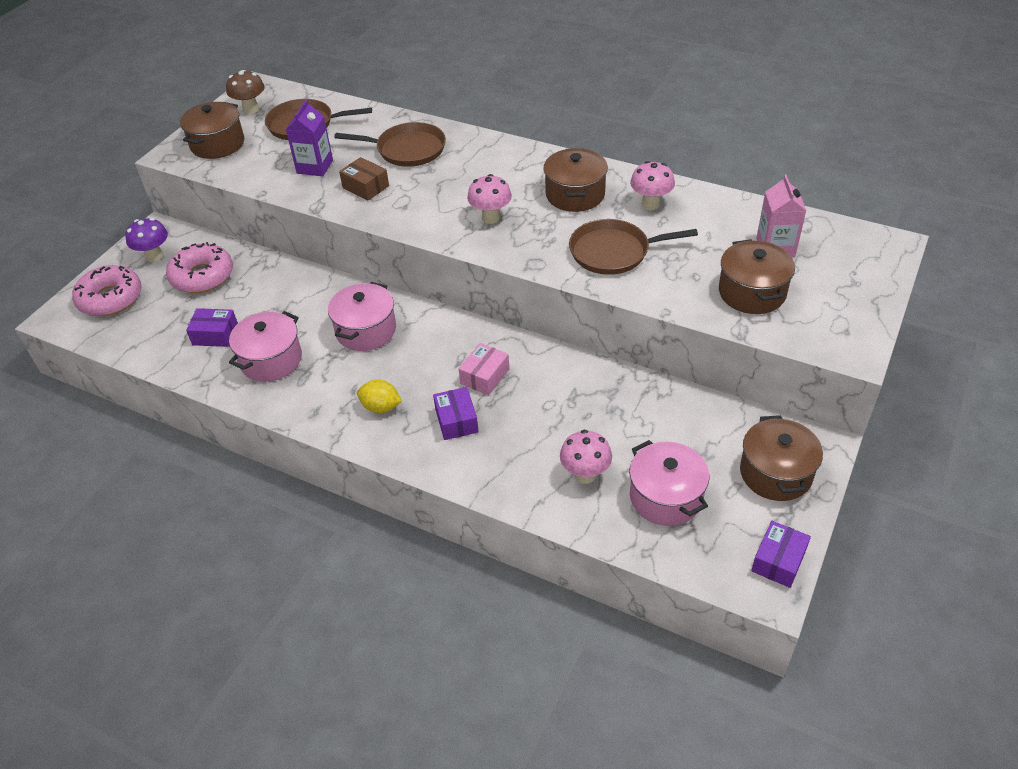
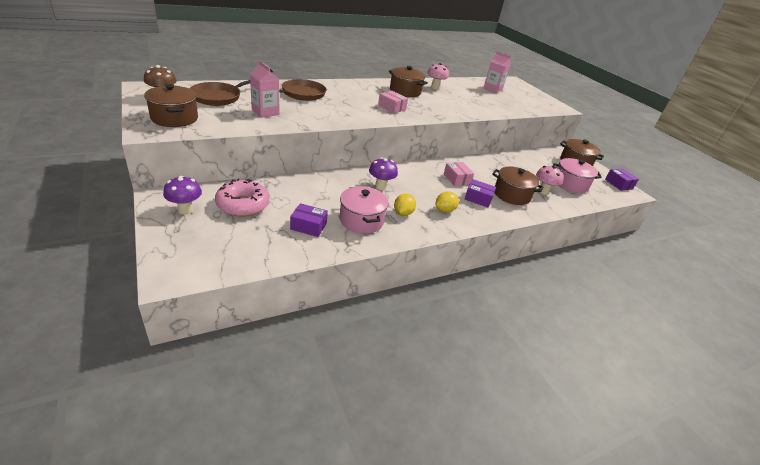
camera: 60 degrees left, 10 degrees down
(110, 298) = (195, 245): pink donut -> none
(215, 335) = (308, 226): purple box -> purple box turned 60 degrees clockwise
(315, 167) = (265, 112): purple carton -> pink carton
(327, 379) = (403, 213): none -> yellow lemon
(365, 187) = (312, 112): brown box -> none
(366, 330) = (380, 186): pink pot -> purple mushroom
(491, 218) = (392, 107): pink mushroom -> pink box
(613, 252) = (455, 104): brown pan -> none
(752, 292) = (513, 102): brown pot -> brown pot (511, 195)

